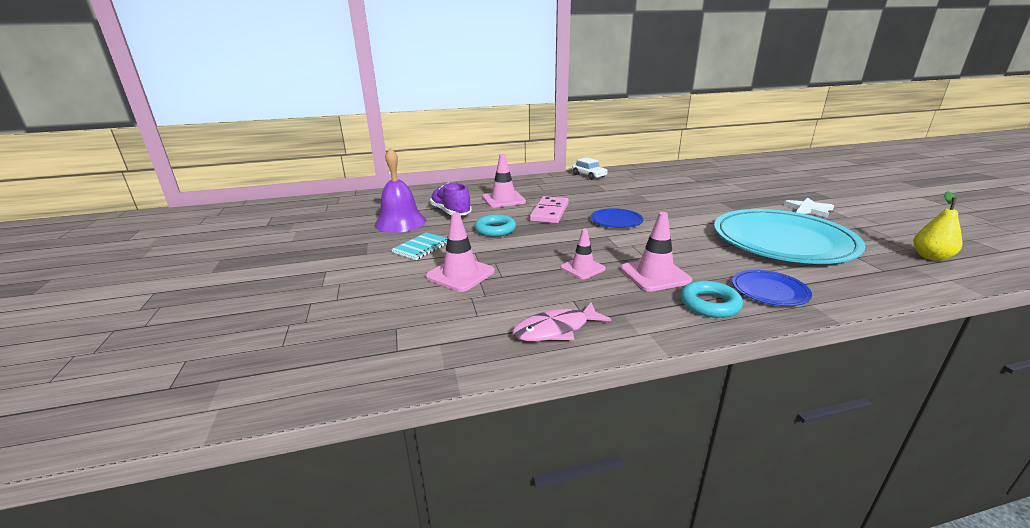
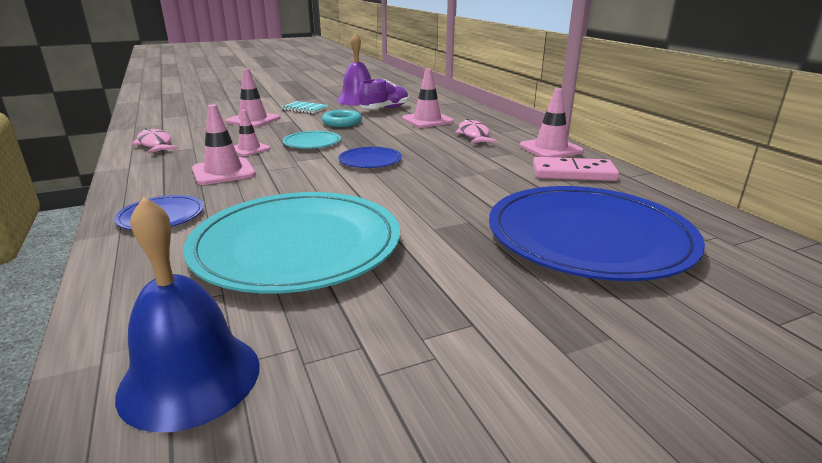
camera: 80 degrees right, 0 degrees up
(549, 212) = (392, 136): pink domino -> pink domino (573, 173)
(553, 189) = (474, 135): none -> pink fish
(563, 241) = (312, 142): none -> turquoise plate
(589, 175) = (550, 149): white car -> pink traffic cone
(709, 304) = (154, 188): turquoise ring -> none
(726, 183) = (588, 237): none -> blue plate
(809, 209) = (454, 298): white star -> none
(930, 257) = (190, 378): yellow pear -> blue bell

